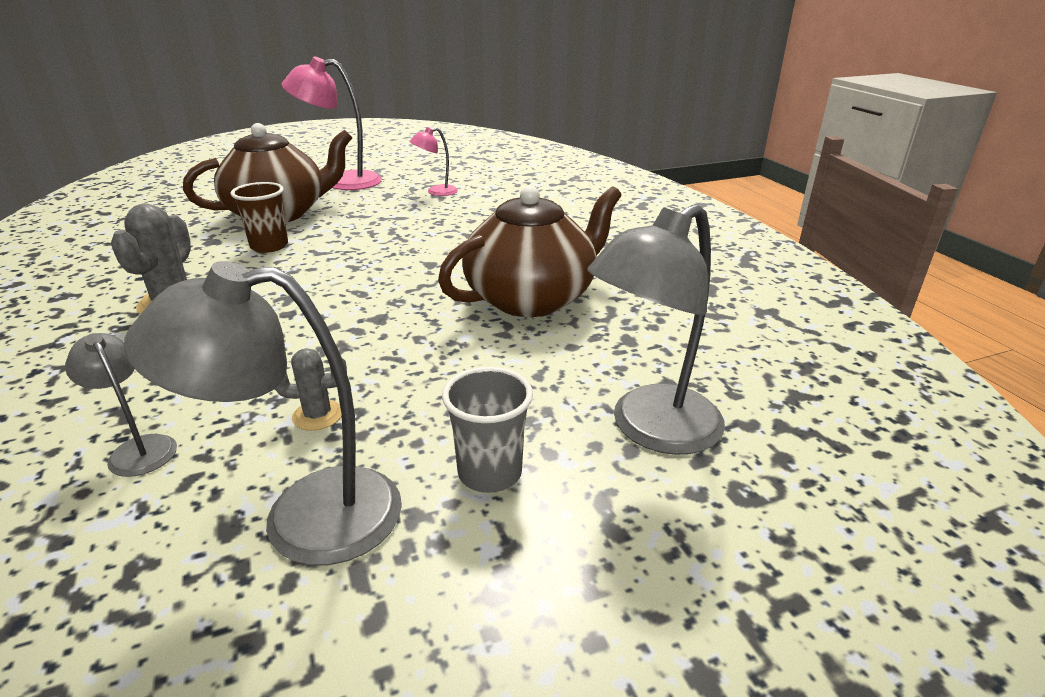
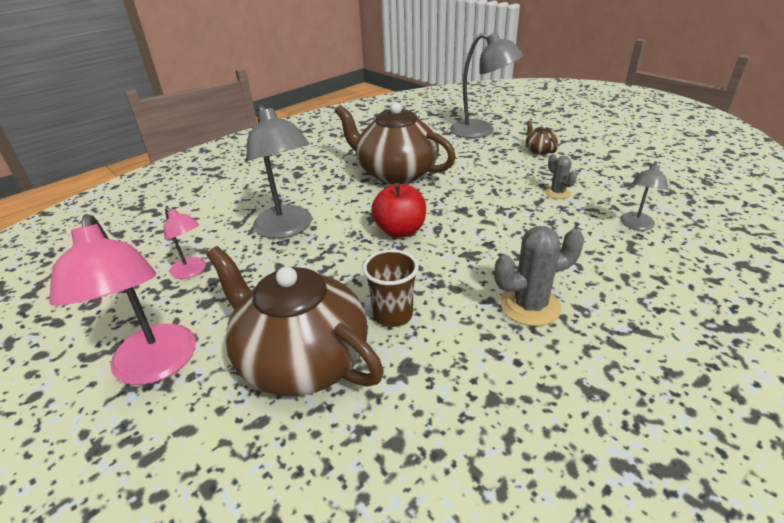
camera: 110 degrees left, 5 degrees up
(304, 517) = (604, 173): grey lamp -> grey lamp (287, 229)
(384, 272) = (400, 231): none -> red apple
(490, 473) = (539, 150): grey cup -> brown teapot

